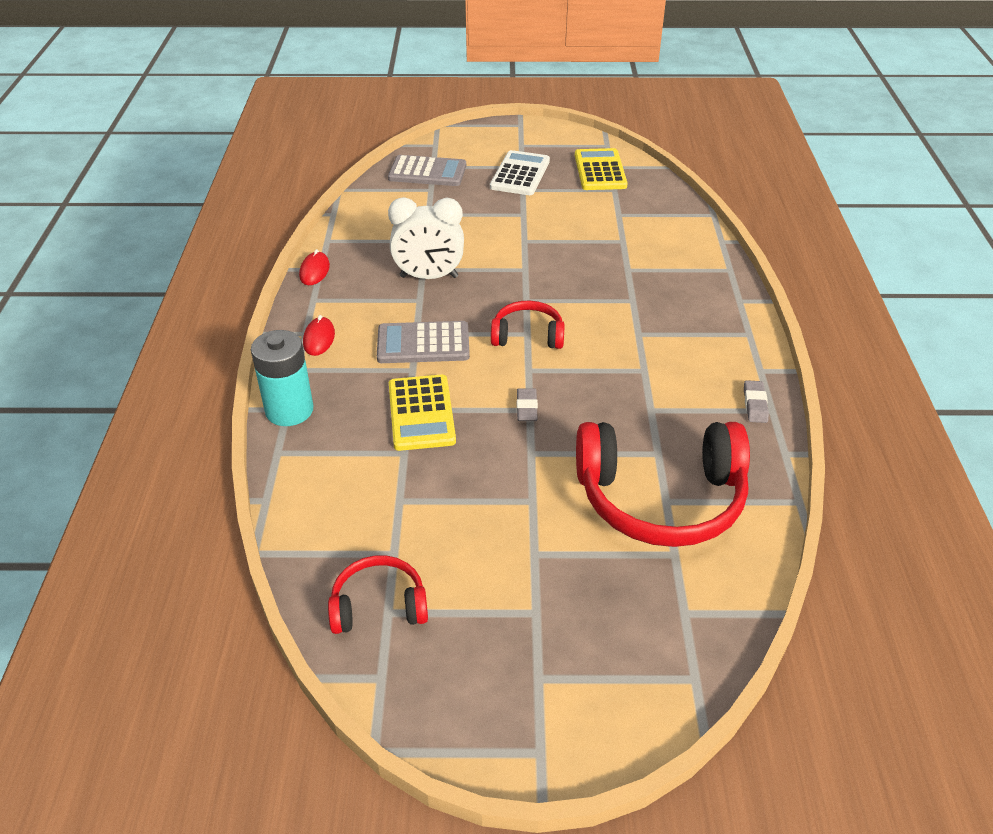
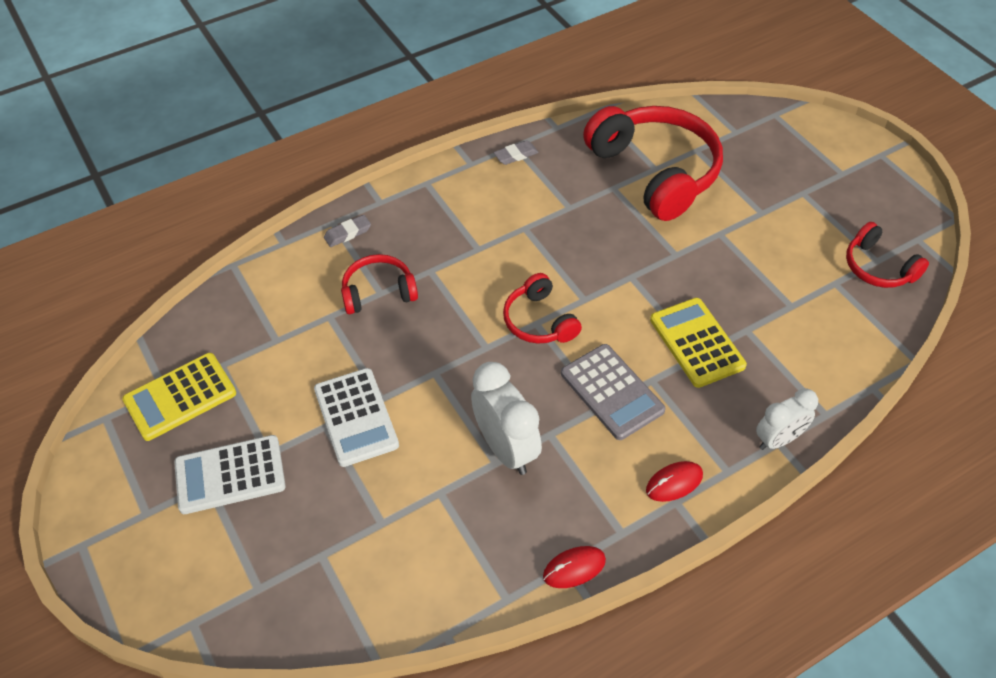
camera: 120 degrees left, 10 degrees up
(289, 410) = (778, 439): turquoise battery -> white clock
(421, 413) = (696, 343): yellow calculator -> yellow calculator turned 75 degrees counterclockwise
(427, 172) = (278, 586): grey calculator -> none
(518, 227) = (356, 417): none -> white calculator
(527, 408) = (631, 279): grey eraser -> grey eraser (347, 233)
(629, 268) = (378, 292): none -> red headphones

